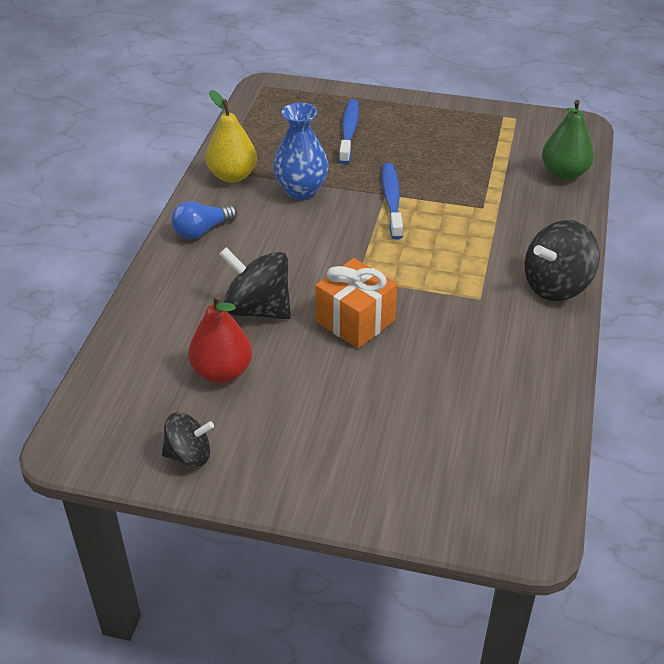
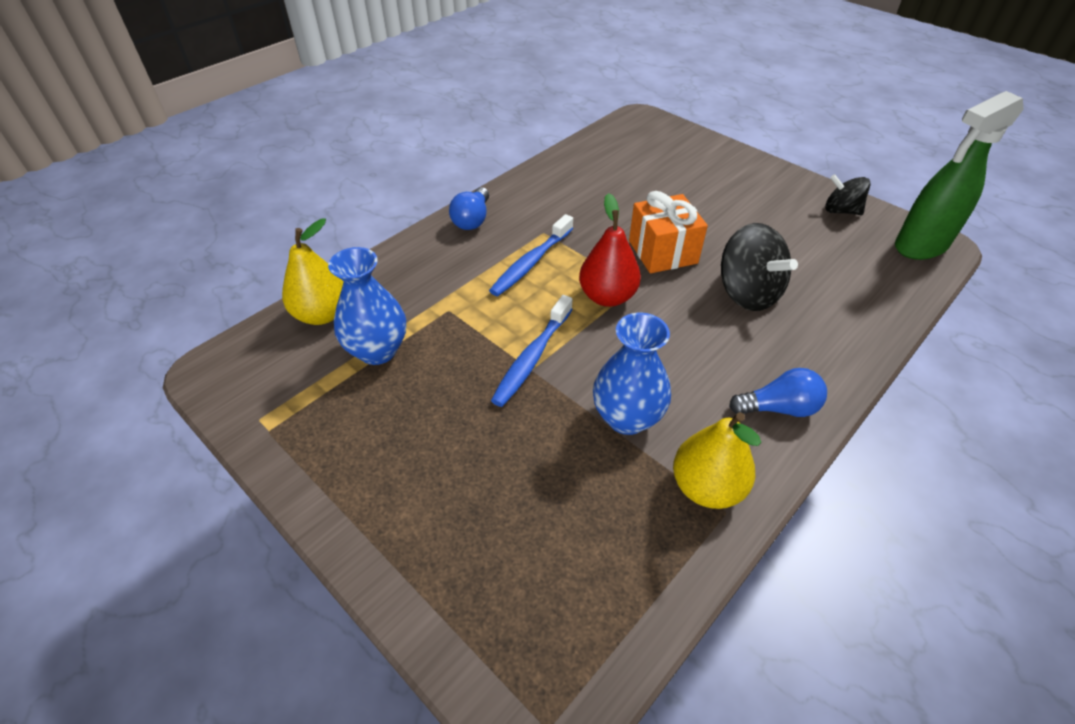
camera: 150 degrees left, 5 degrees up
(92, 435) = (920, 246): none -> green spray bottle
(222, 372) = (799, 253): red pear -> red pear (607, 296)
(349, 131) = (490, 502): blue toothbrush -> blue toothbrush (530, 263)
(497, 168) = (377, 350): none -> blue vase
(556, 285) = (472, 219): black spinning top -> blue light bulb
(564, 173) = (322, 314): green pear -> yellow pear

